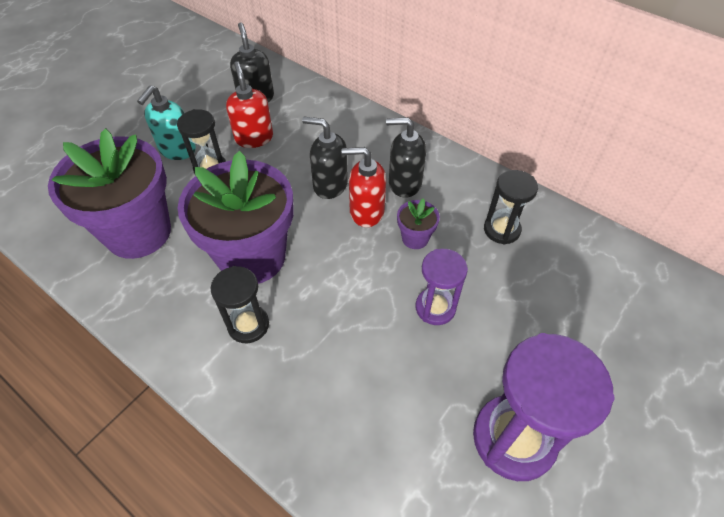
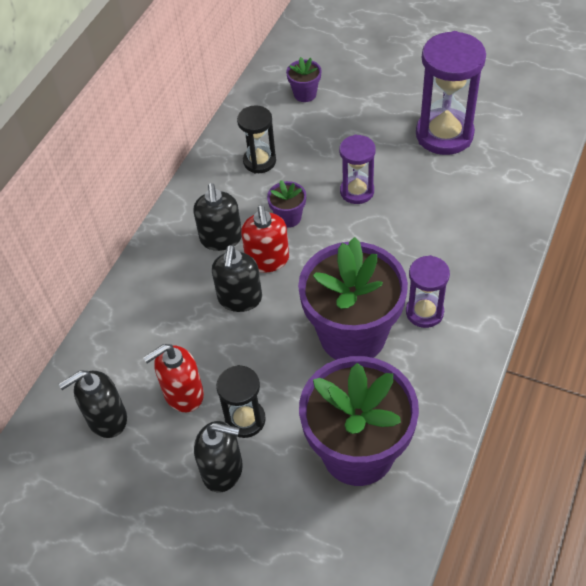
camera: 100 degrees left, 0 degrees up
(177, 150) = (223, 470): turquoise soap dispenser -> black soap dispenser
(248, 325) = (424, 312): black hourglass -> purple hourglass
(610, 294) = (305, 94): none -> purple flower pot

